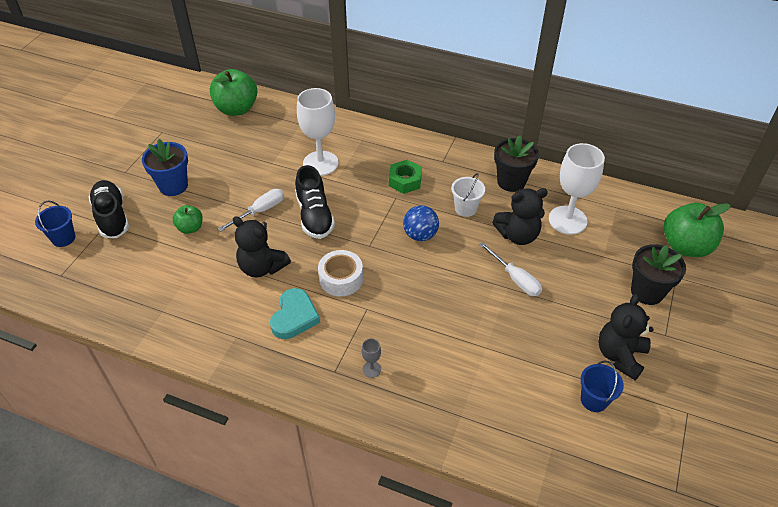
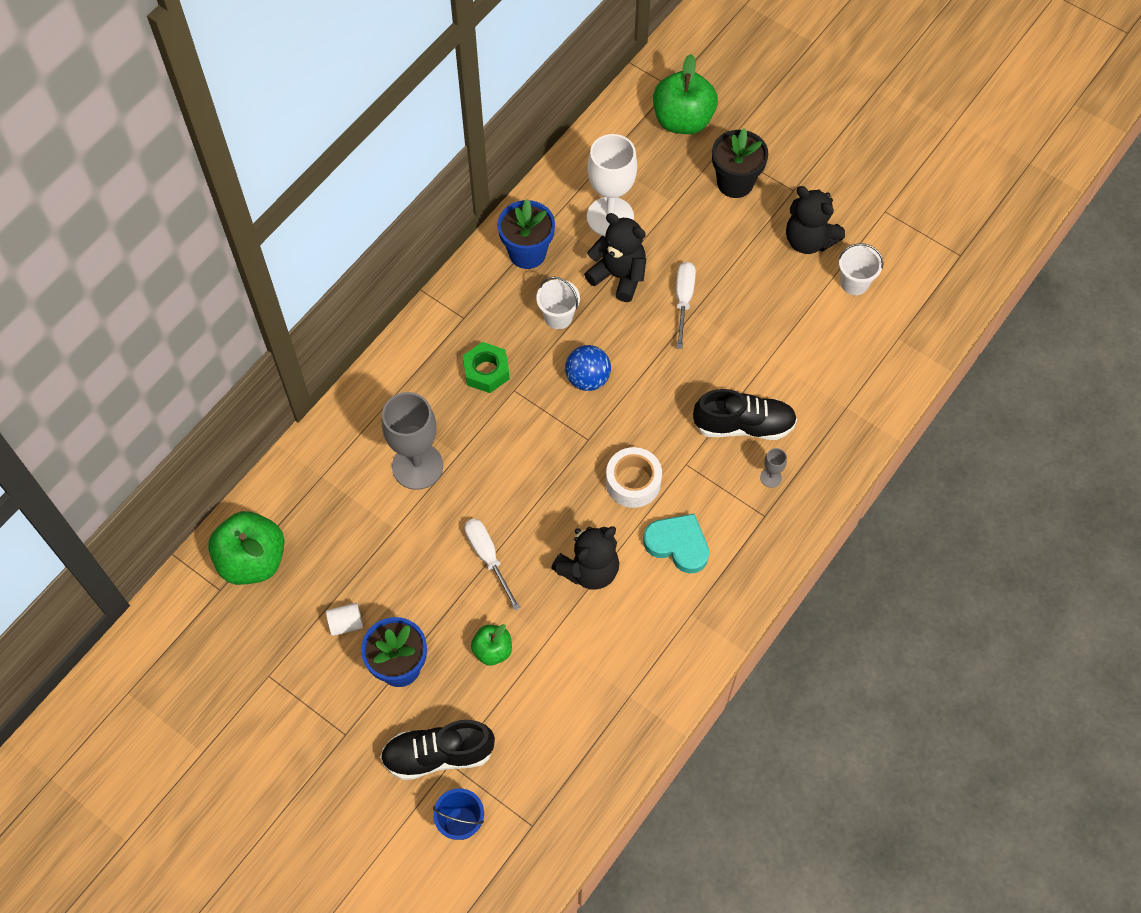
camera: 75 degrees left, 15 degrees up
(200, 156) = (346, 623): none -> white cylinder
(314, 216) = (517, 492): black shoe -> black shoe (743, 425)
(320, 163) = (417, 466): white goblet -> grey goblet
(511, 182) = (527, 253): black flower pot -> blue flower pot
(515, 279) = (683, 300): white screwdriver -> white screwdriver turned 60 degrees counterclockwise
(518, 235) = (618, 276): black teddy bear -> black teddy bear turned 60 degrees counterclockwise
(594, 400) = (854, 283): blue bucket -> white bucket

